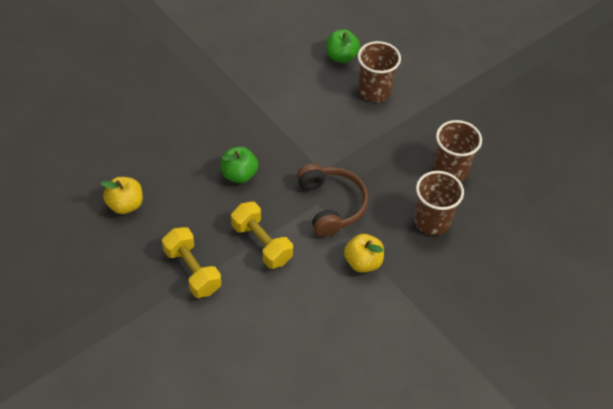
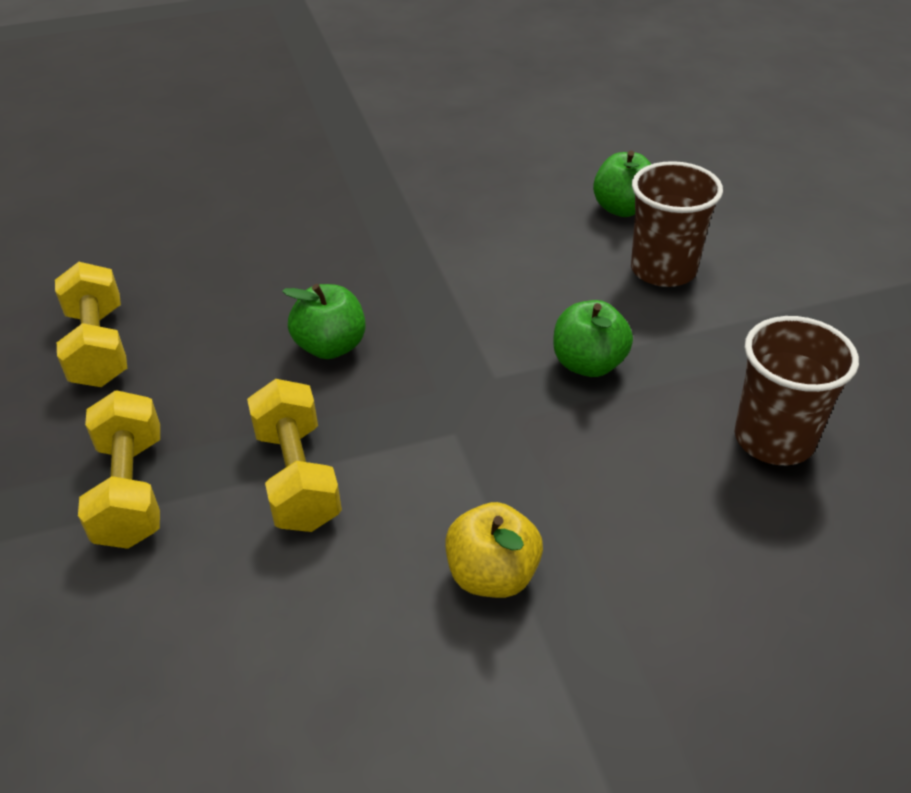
camera: 25 degrees right, 10 degrees down
(125, 205) = (99, 347): yellow apple -> yellow dumbbell
(331, 205) = (480, 442): brown headphones -> none
(361, 153) = (588, 364): none -> green apple
(432, 221) = (692, 531): brown cup -> none

